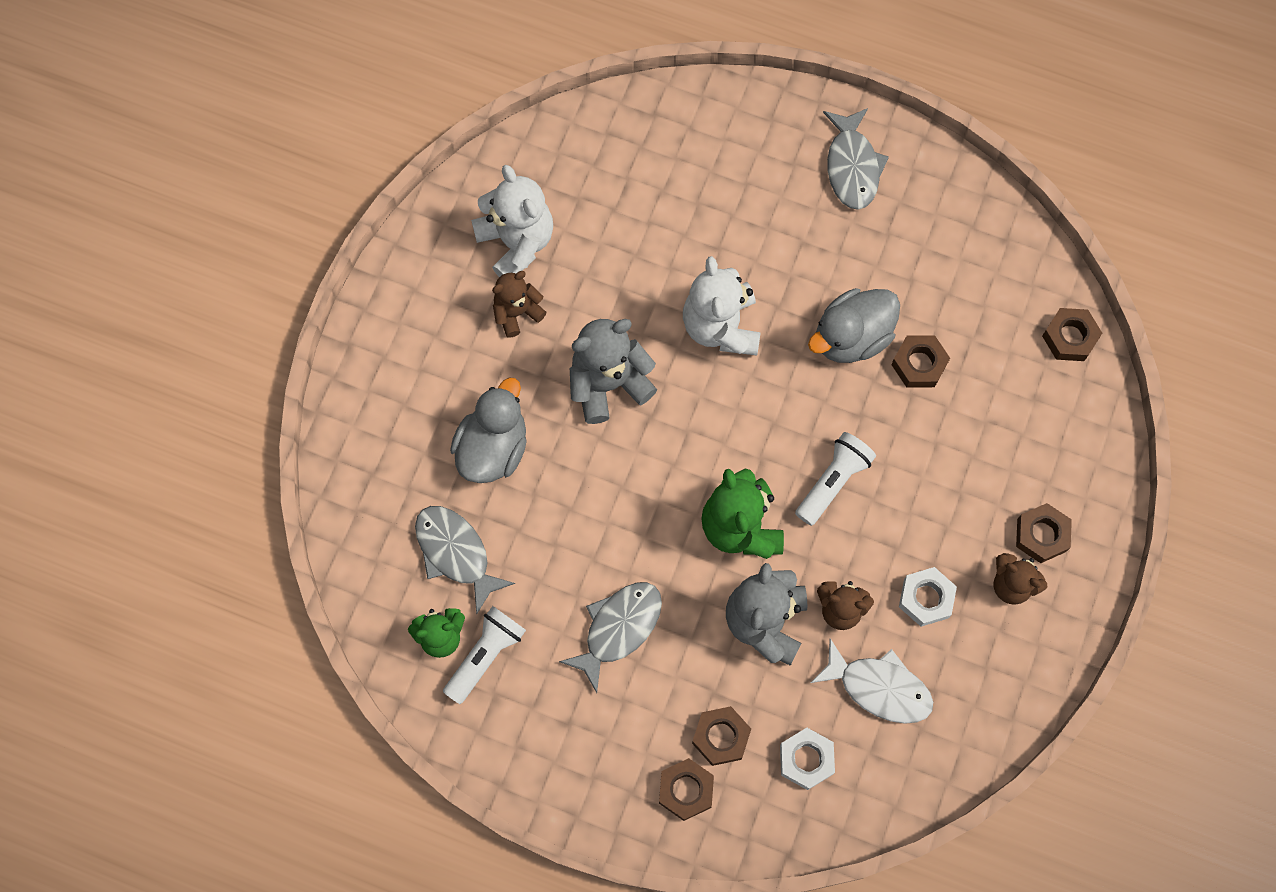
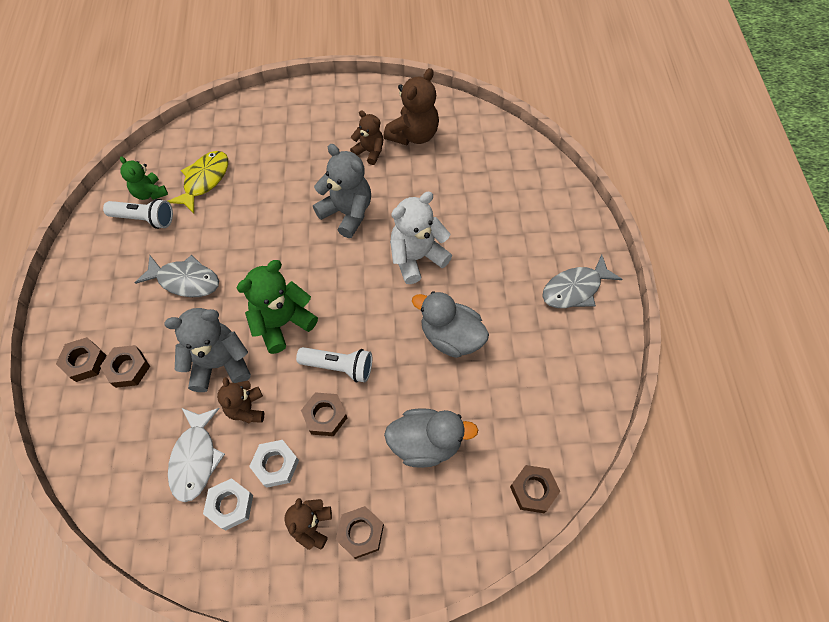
camera: 65 degrees right, 10 degrees down
(456, 553) = (204, 180): grey fish -> yellow fish
(493, 448) = (278, 173): grey duck -> grey duck (426, 443)
(516, 242) = (413, 135): white teddy bear -> brown teddy bear
(806, 759) = (126, 429): white nut -> white nut (230, 505)
(919, 364) = (454, 389): brown nut -> brown nut (325, 416)

